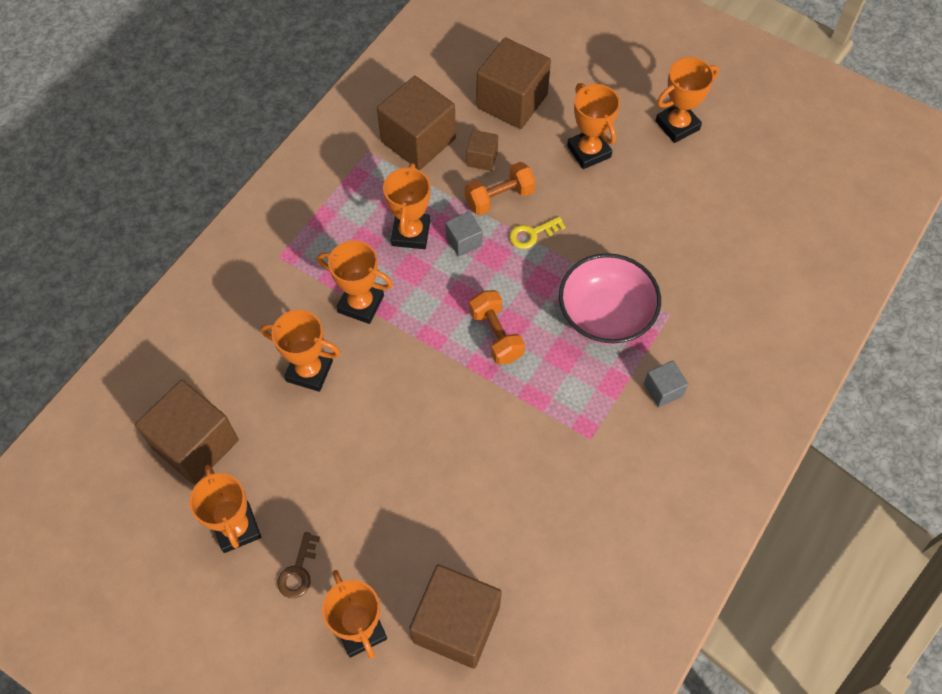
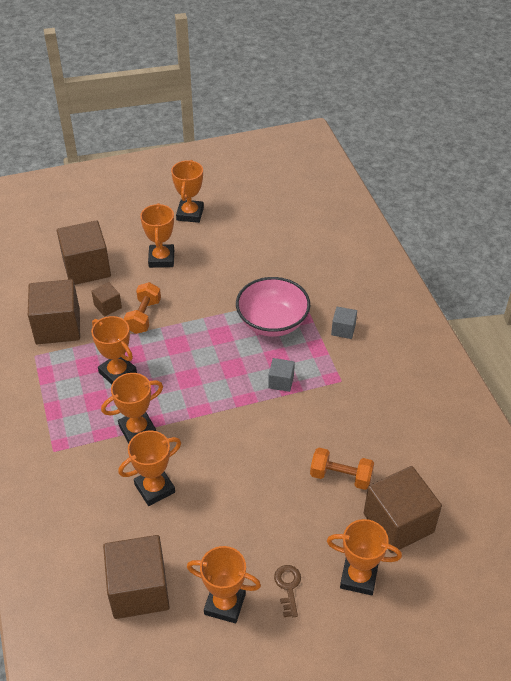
camera: 50 degrees left, 15 degrees down
(298, 571) = (288, 587): brown key -> brown key turned 150 degrees counterclockwise
(464, 241) = (153, 352): grey cube -> grey cube (281, 381)
(496, 335) = (231, 378): orange dumbbell -> orange dumbbell (341, 476)
(532, 234) = (184, 318): yellow key -> none
(589, 151) = (161, 259): orange trophy -> orange trophy turned 75 degrees clockwise

